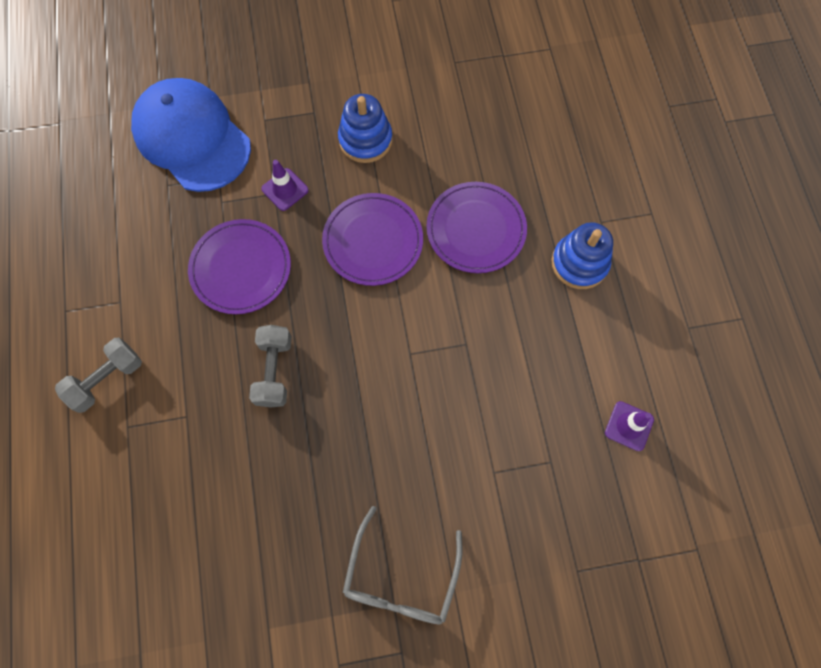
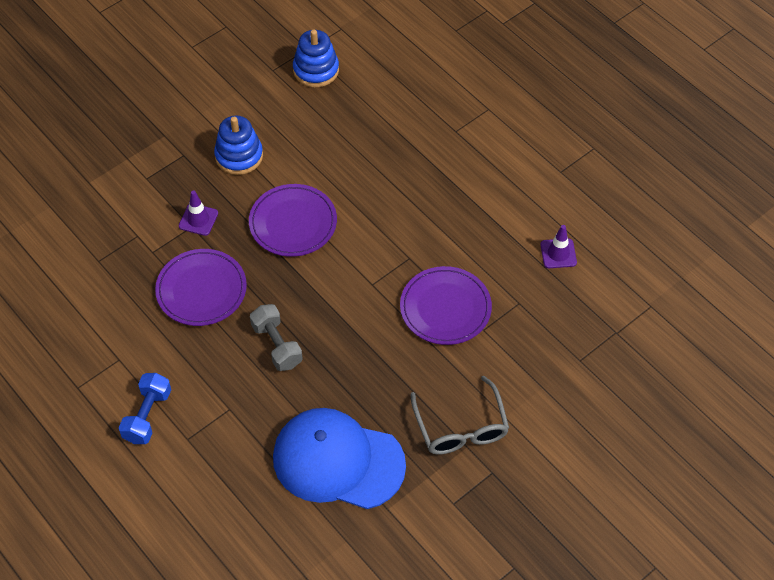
camera: 30 degrees left, 15 degrees down
(107, 379) = (147, 416): grey dumbbell -> blue dumbbell
(192, 138) = (94, 218): blue cap -> blue cap (338, 461)
(476, 229) = (366, 179): purple plate -> purple plate (445, 308)
(579, 263) = (457, 166): blue stacking toy -> blue stacking toy (316, 70)

